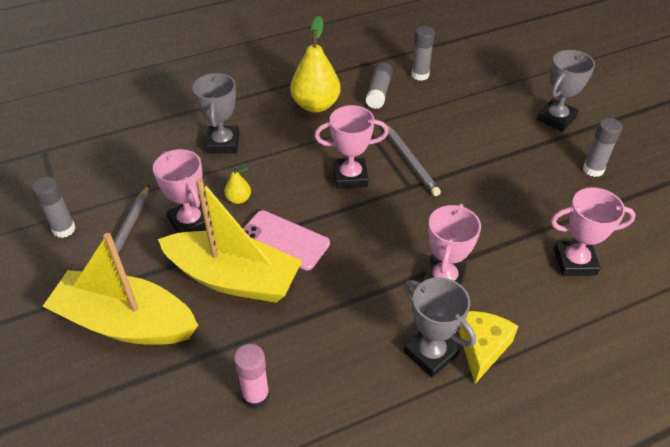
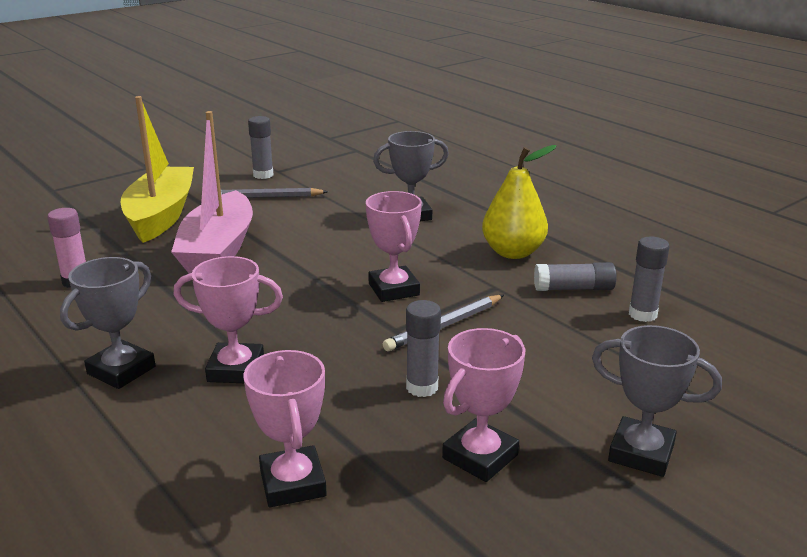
camera: 75 degrees right, 20 degrees down
(190, 222) = (287, 219): pink trophy -> pink trophy (480, 456)
(234, 278) = (218, 250): yellow boat -> pink boat
(239, 199) = (329, 235): yellow pear -> none
(284, 240) = (276, 266): pink phone -> none
(482, 348) = (128, 406): yellow cheese -> none
(593, 169) = (526, 502): grey glue stick -> grey glue stick (422, 387)

